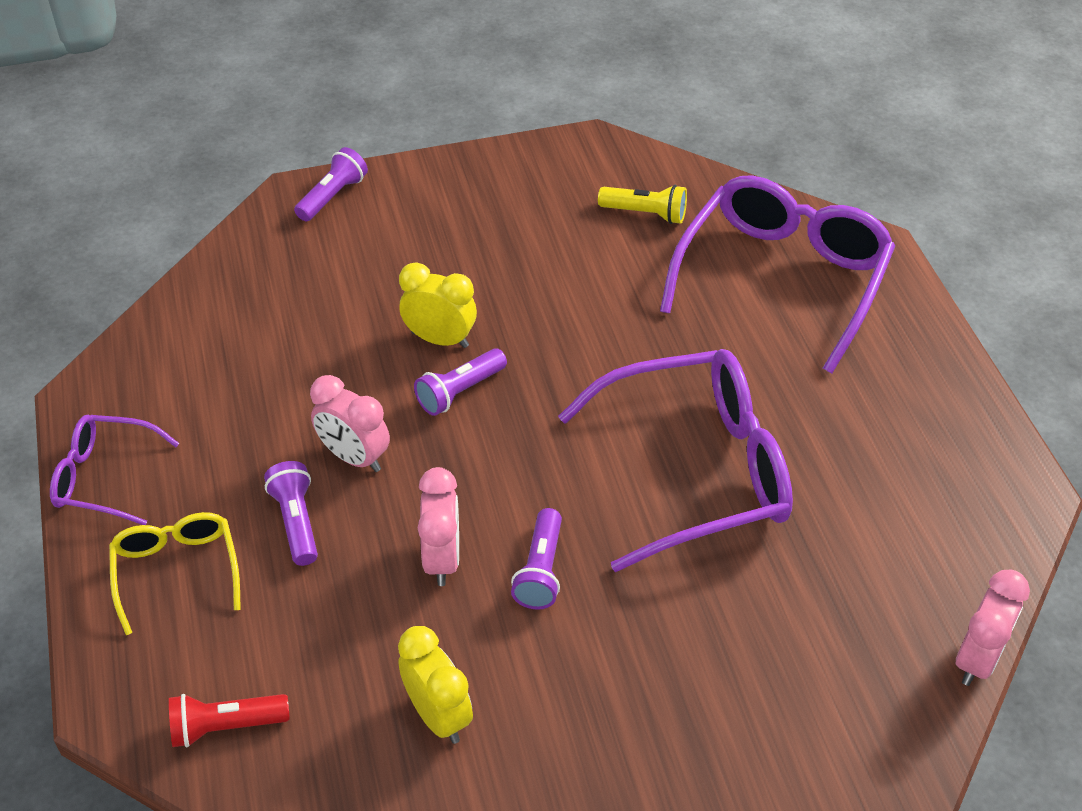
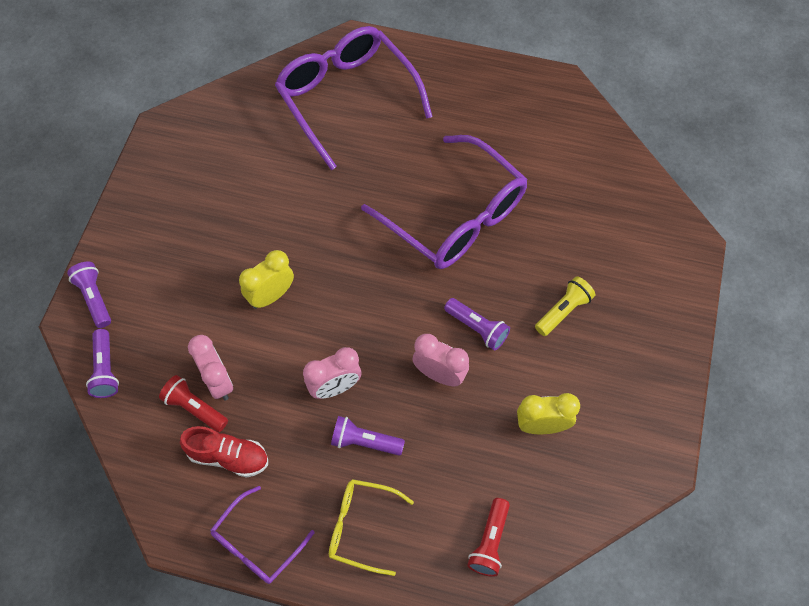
camera: 60 degrees left, 15 degrees up
(203, 400) = (228, 456): none -> red shoe
(248, 341) = (195, 408): none -> red flashlight
(459, 392) = (321, 305): purple flashlight -> purple flashlight (105, 370)
(645, 214) = (245, 134): yellow flashlight -> yellow flashlight (563, 311)
(696, 470) = (456, 217): purple glasses -> purple glasses turned 120 degrees clockwise
(977, 659) = (640, 165): pink clock -> pink clock (218, 381)

